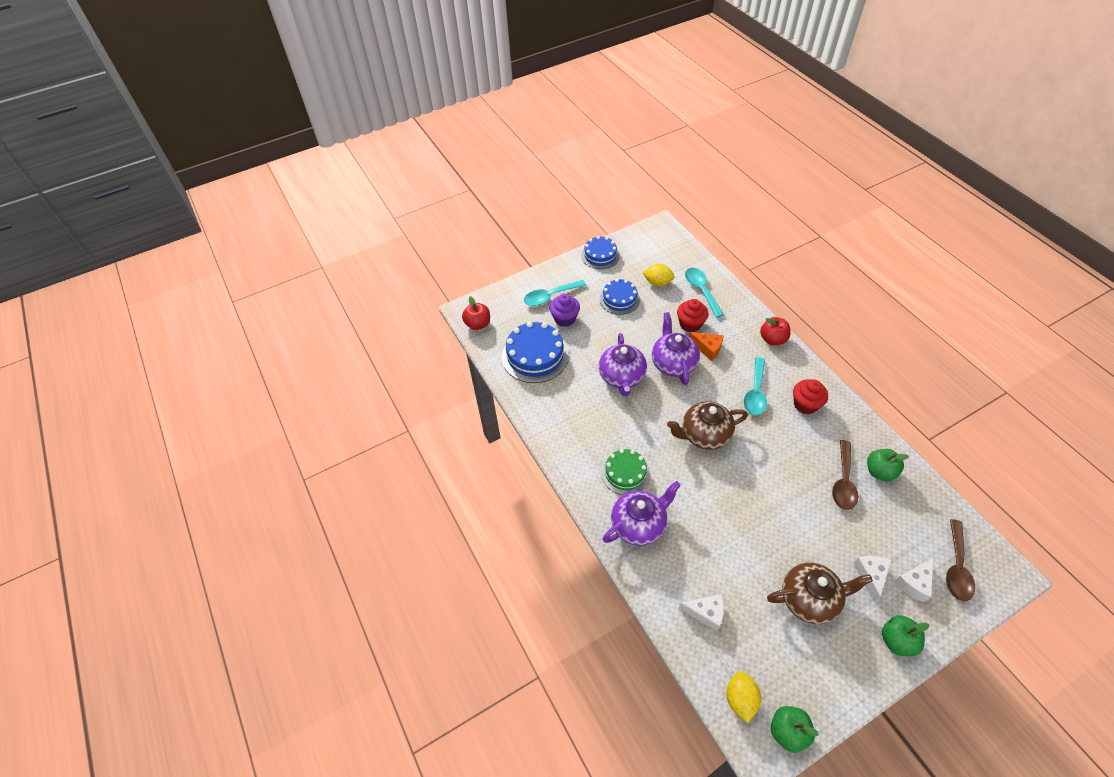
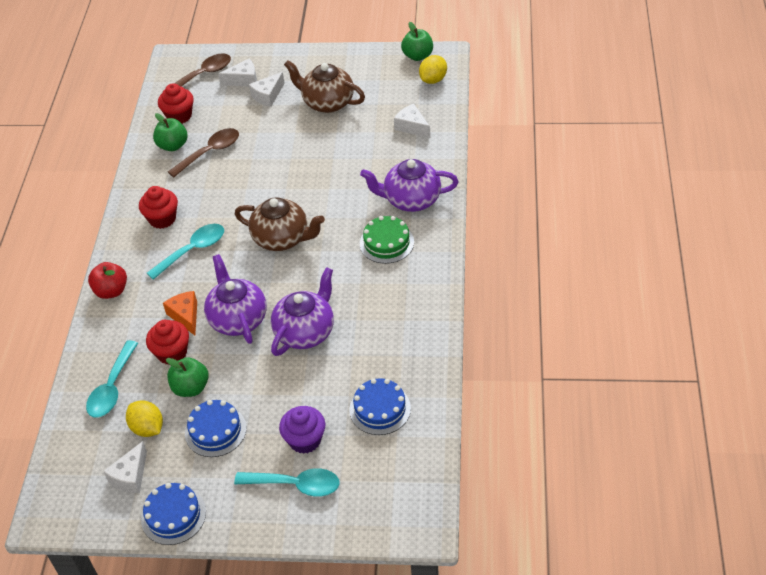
camera: 145 degrees left, 5 degrees down
(478, 324) = (420, 494): red apple -> none
(535, 355) = (380, 409): blue cake -> blue cake, size x0.63
(641, 259) = (130, 476): none -> white cheese
(673, 363) = (238, 319): purple teapot -> purple teapot turned 135 degrees clockwise
(897, 641) = (295, 62): green apple -> green apple (191, 388)
(914, 505) = (179, 116): none -> red cupcake

